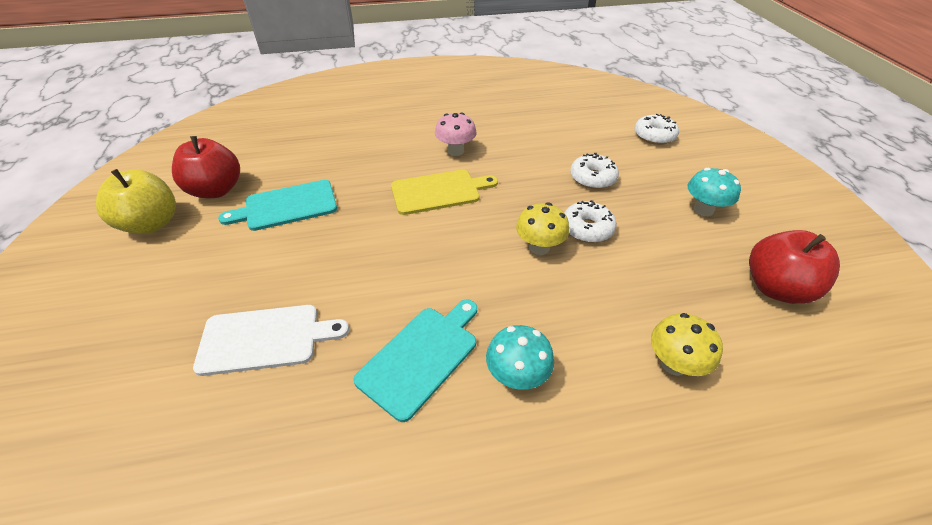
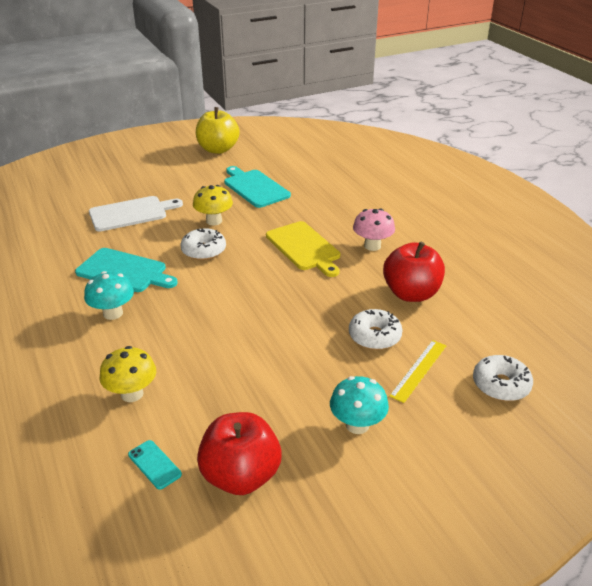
camera: 75 degrees right, 10 degrees down
(216, 190) = (261, 158): red apple -> red apple (411, 294)
(265, 339) = (131, 213): white cutting board -> white cutting board turned 90 degrees counterclockwise
(539, 247) = (250, 310): yellow mushroom -> yellow mushroom (214, 221)
(587, 228) = (287, 337): white donut -> white donut (204, 251)
(637, 166) = (418, 370): none -> yellow ruler
(777, 351) = (154, 464): none -> turquoise phone

